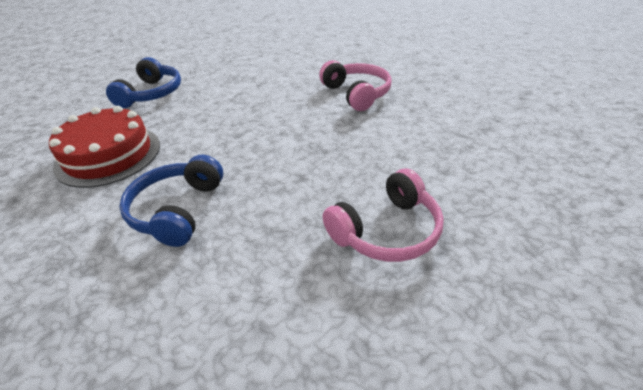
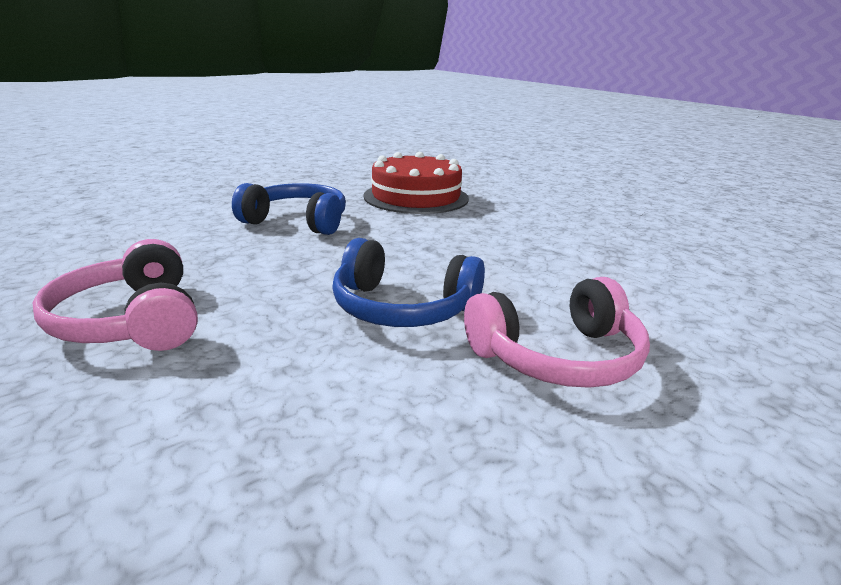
camera: 95 degrees right, 15 degrees down
(151, 94) = (554, 207): blue headphones -> blue headphones (402, 308)

